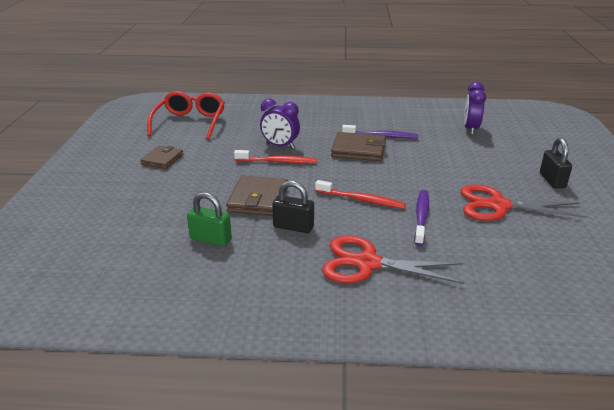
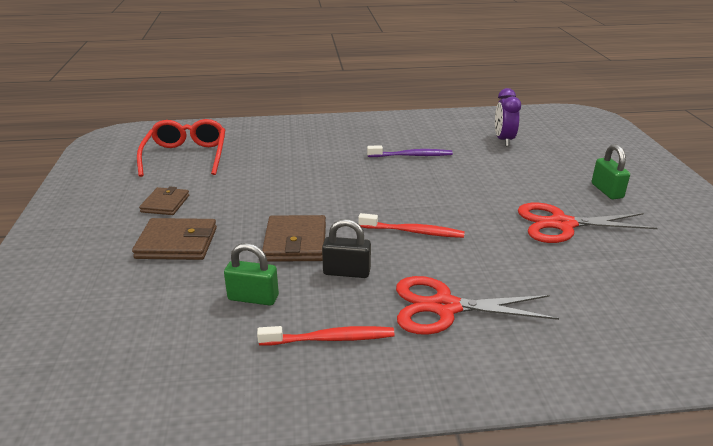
camera: 10 degrees left, 0 degrees up
(277, 162) = (304, 195): red toothbrush -> red toothbrush (330, 339)
(280, 146) = (301, 176): purple clock -> none
(358, 150) = (391, 173): brown wallet -> brown wallet (177, 243)
(421, 217) = (485, 245): purple toothbrush -> none
(552, 180) = (607, 191): black padlock -> green padlock

